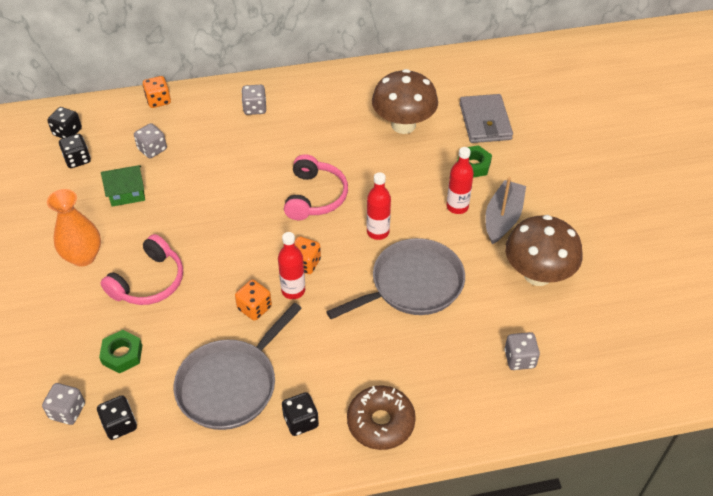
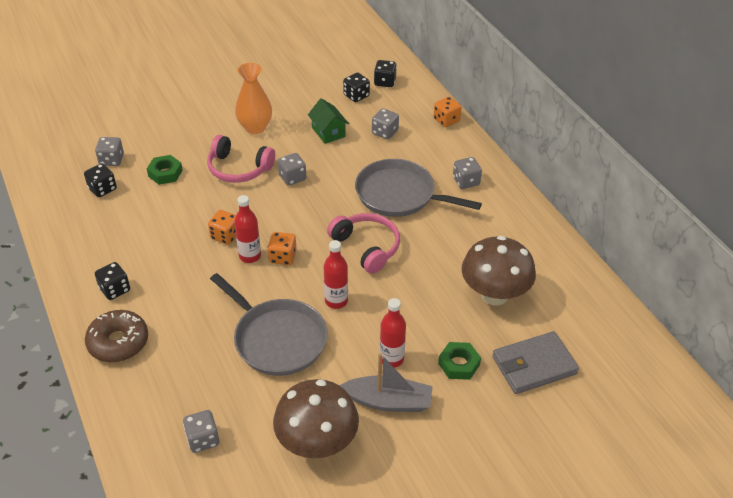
camera: 75 degrees right, 5 degrees down
(187, 236) = (292, 178): none -> grey dice
(231, 384) = (145, 239): grey pan -> grey pan (399, 195)
(315, 196) = (366, 247): pink headphones -> pink headphones turned 120 degrees counterclockwise

